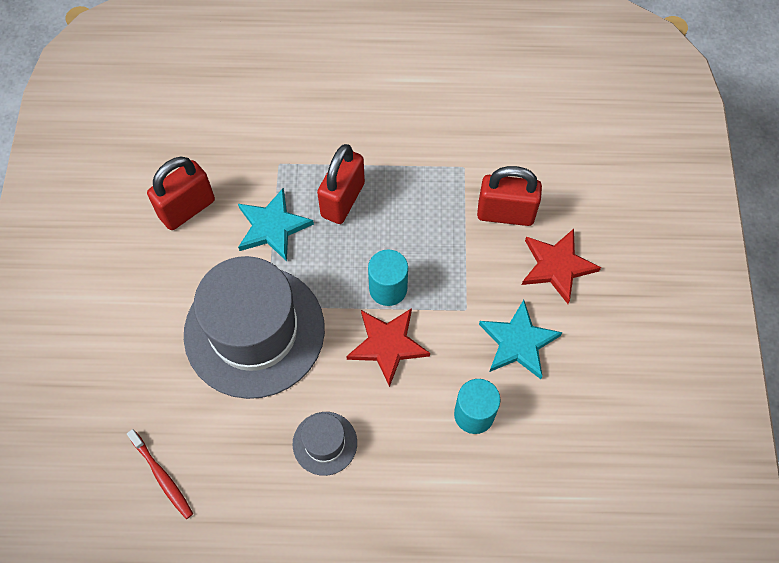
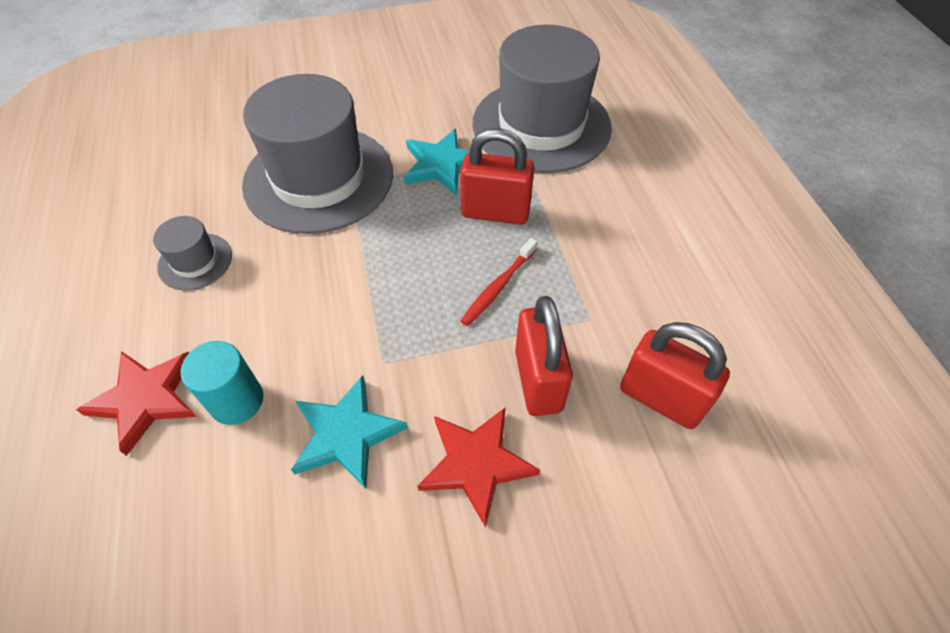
camera: 75 degrees right, 10 degrees down
(162, 476) = (160, 151): red toothbrush -> red toothbrush (498, 286)
(187, 209) = (442, 103): red padlock -> red padlock (661, 398)
(250, 137) = (541, 125): none -> grey hat
(387, 345) = (320, 291): red star -> red star (146, 399)
(388, 289) = (393, 277): turquoise cylinder -> none

